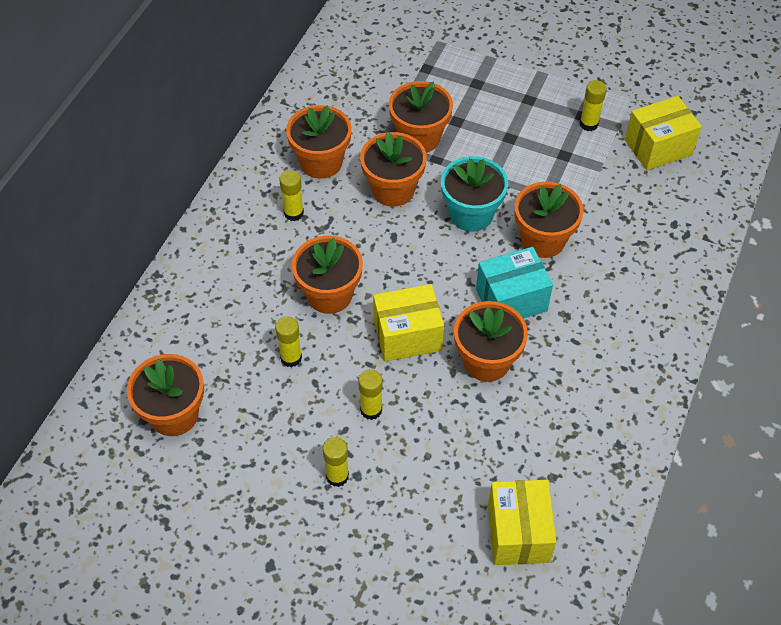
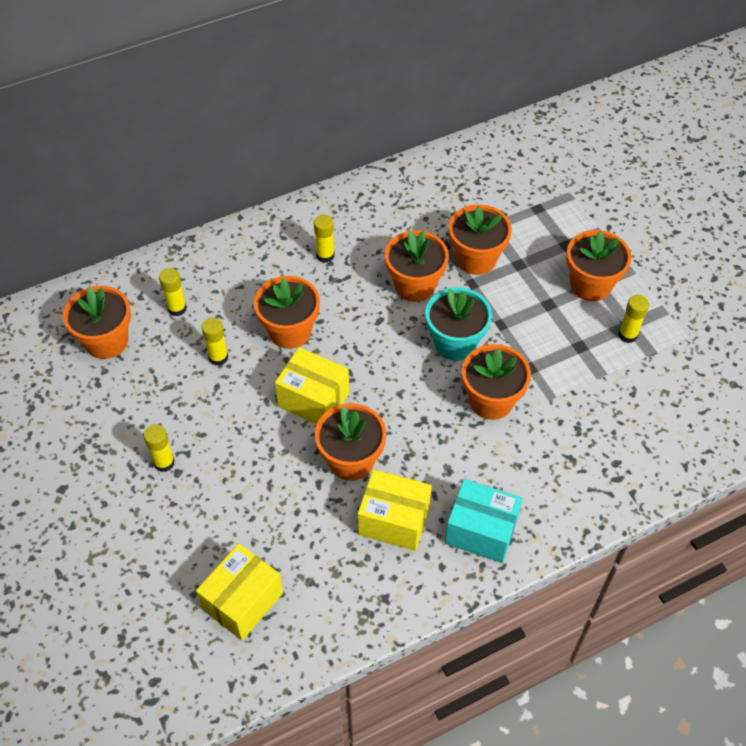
camera: 40 degrees right, 0 degrees up
(321, 162) = (383, 231): orange flower pot -> orange flower pot (590, 285)
(371, 410) = (233, 434): yellow glue stick -> yellow glue stick (177, 308)
(511, 300) = (418, 428): turquoise box -> turquoise box (481, 531)
(658, 147) = (669, 392): yellow box -> yellow box (394, 521)

